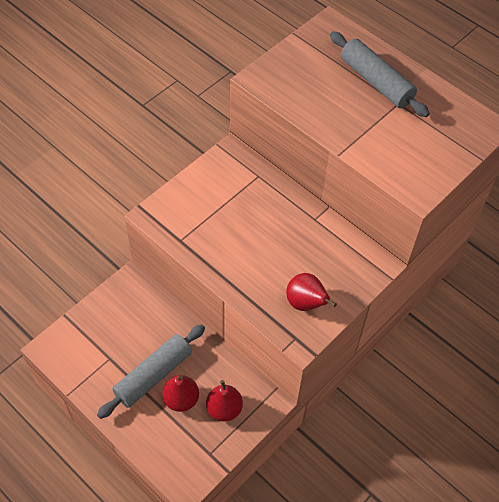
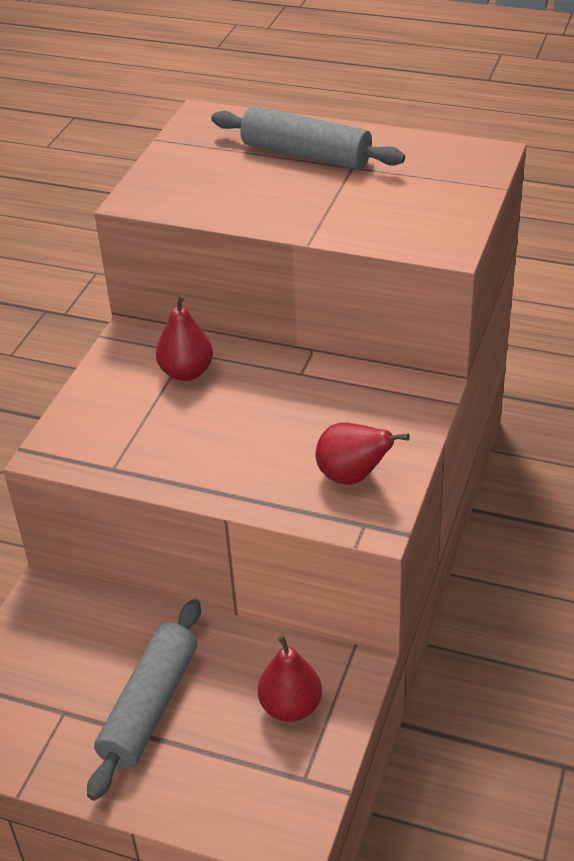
camera: 20 degrees left, 15 degrees down
(181, 399) = (214, 722): red pear -> red pear (186, 372)

